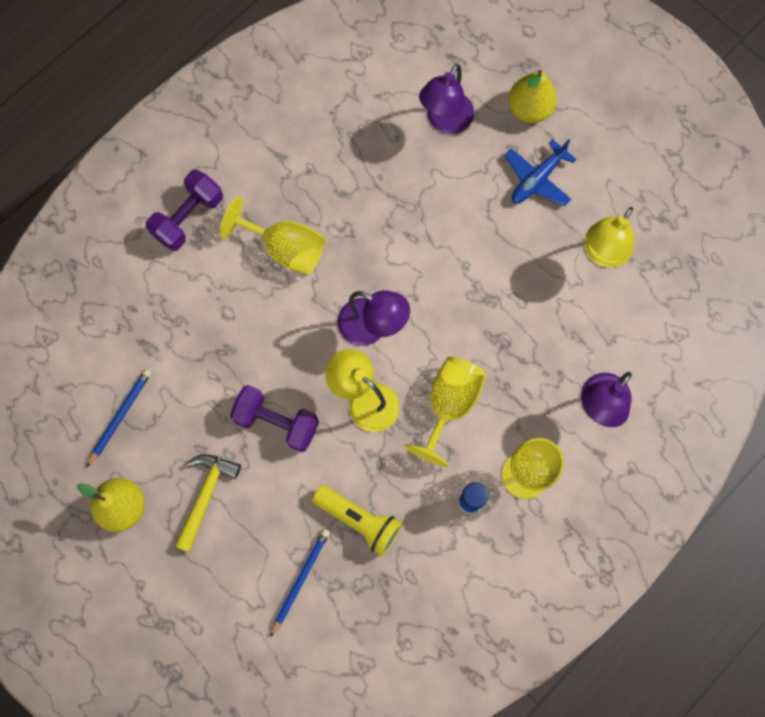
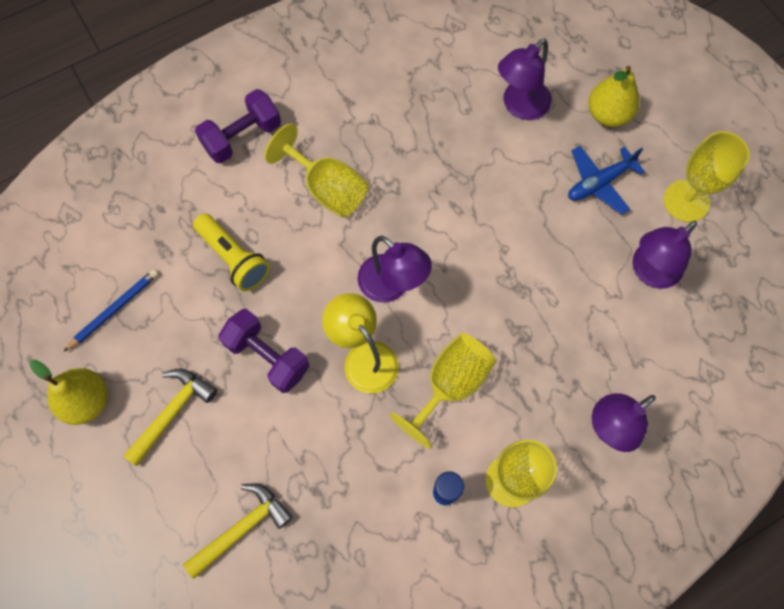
camera: 15 degrees right, 5 degrees down
(300, 580) = (242, 528): blue pencil -> yellow hammer
(359, 521) = (322, 481): yellow flashlight -> yellow flashlight (234, 258)
(602, 254) = (649, 272): yellow lamp -> purple lamp
(620, 177) = (686, 201): none -> yellow goblet

